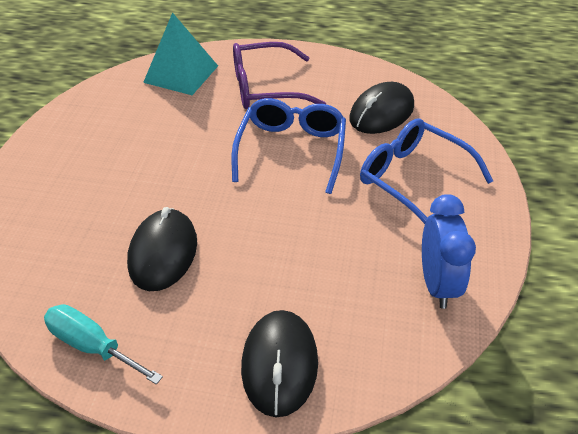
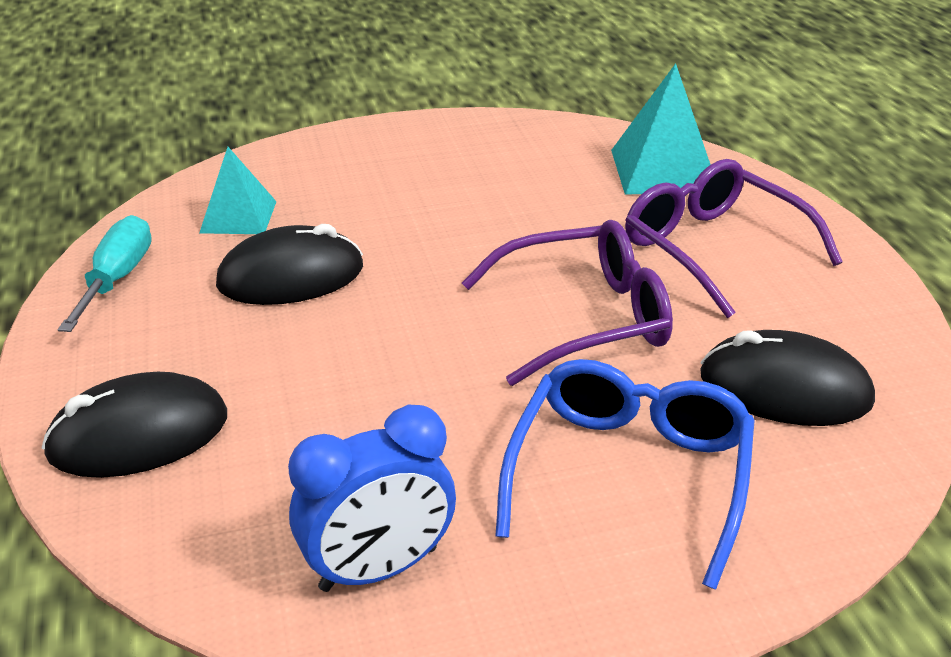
camera: 65 degrees right, 10 degrees down
(67, 261) = (238, 217): none -> turquoise pyramid
(291, 150) = (584, 318): blue glasses -> purple glasses

